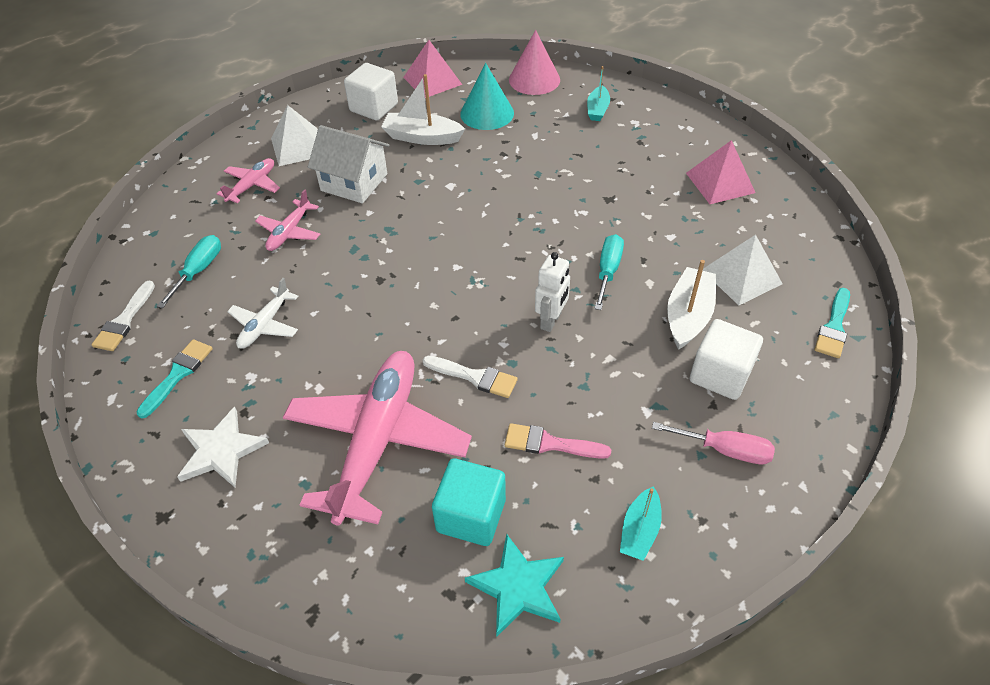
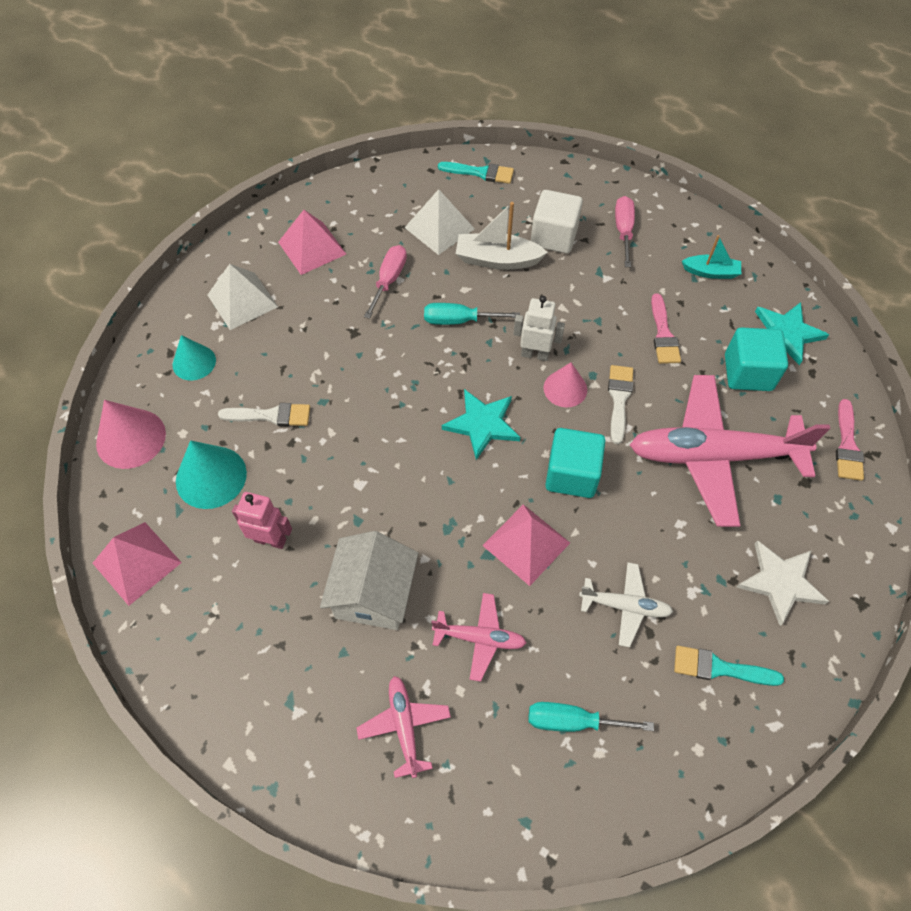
camera: 105 degrees left, 10 degrees up
(124, 321) = (675, 773): white brush -> white brush (271, 415)
(252, 185) = (404, 726): pink plane -> pink plane turned 60 degrees clockwise
(298, 146) = (311, 696): white pyramid -> white pyramid (242, 300)
(335, 588) = (847, 445): none -> pink brush
(352, 273) = (526, 544): none -> pink pyramid
(374, 107) = (208, 622): white cube -> none
(404, 318) = (571, 474): none -> turquoise cube
(422, 137) = (270, 540): white boat -> pink robot
(480, 267) = (482, 424): none -> turquoise star
(501, 335) = (565, 388): none -> pink cone
(597, 109) = (194, 362): turquoise boat -> turquoise cone
(670, 229) = (389, 280): none -> pink screwdriver

